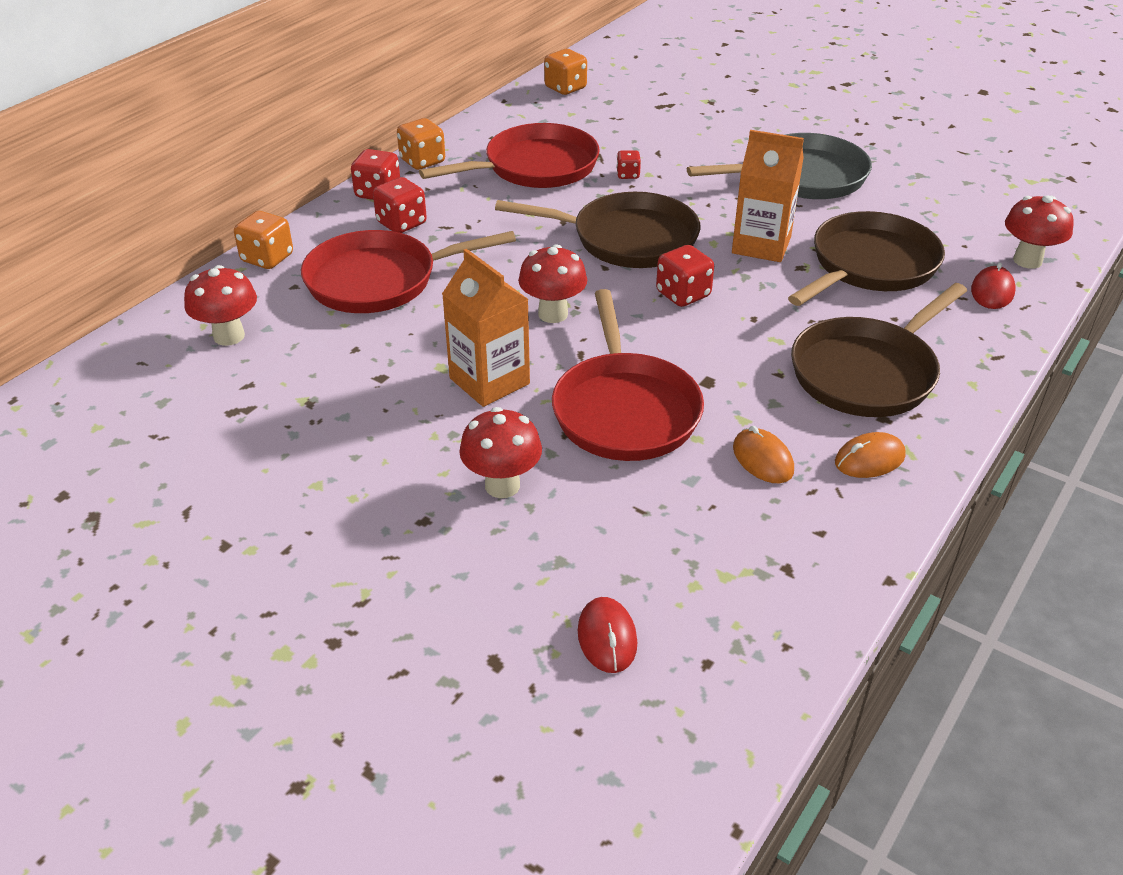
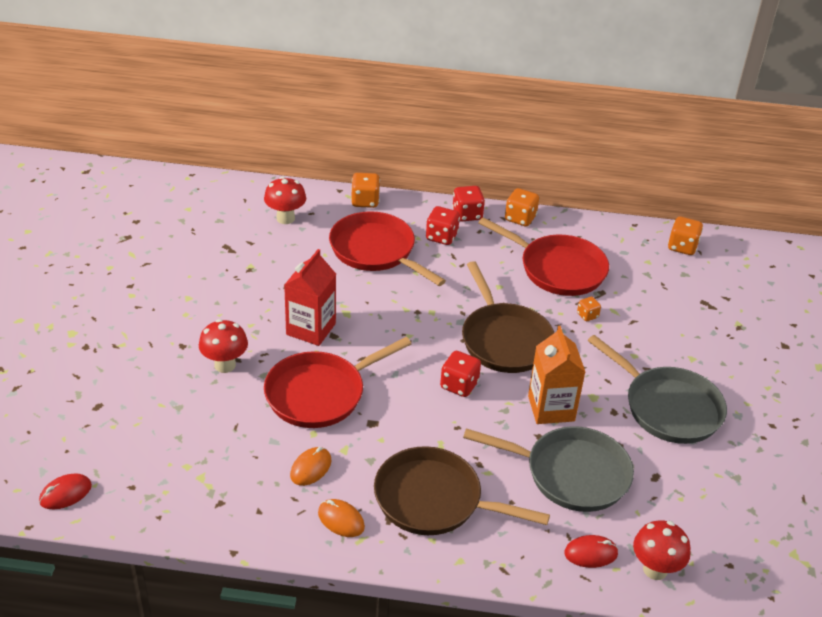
camera: 60 degrees right, 0 degrees up
(489, 381) = (311, 329): orange carton -> red carton
(553, 314) = (394, 333): red mushroom -> none
(607, 638) = (132, 442): red mouse -> red mouse (65, 493)
(628, 175) = (587, 315): red dice -> orange dice
(869, 266) = (570, 474): brown pan -> grey pan

